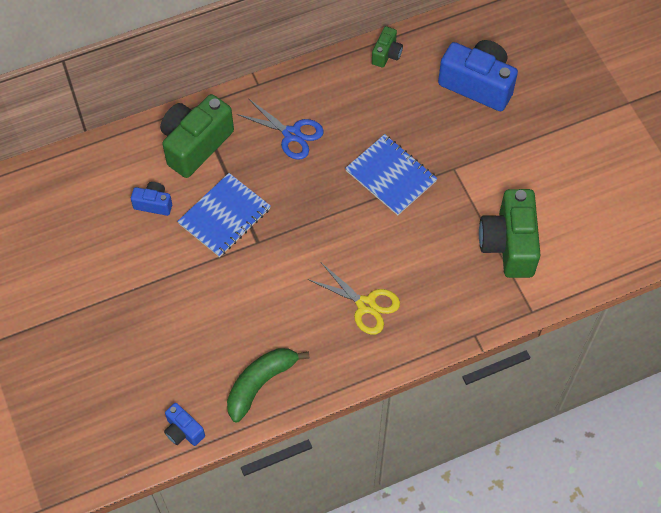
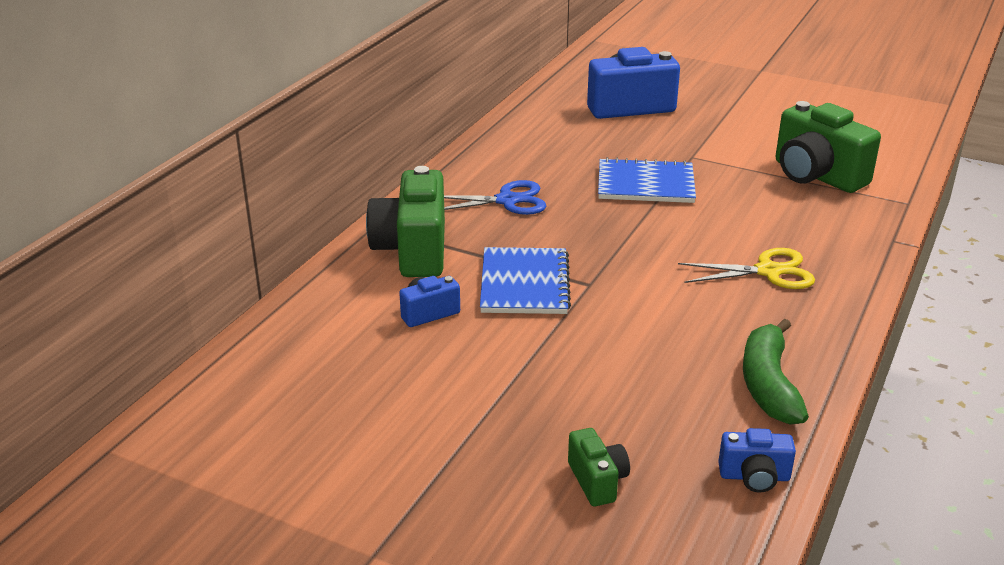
camera: 40 degrees left, 30 degrees down
(386, 54) = (520, 122): green camera -> green camera (597, 481)

